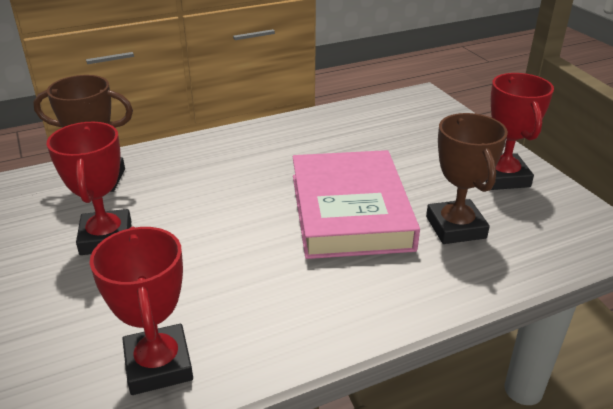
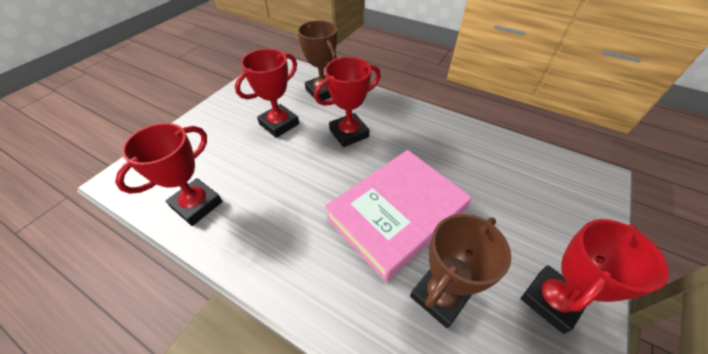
camera: 55 degrees right, 15 degrees up
(201, 192) = (349, 133): none -> red trophy

